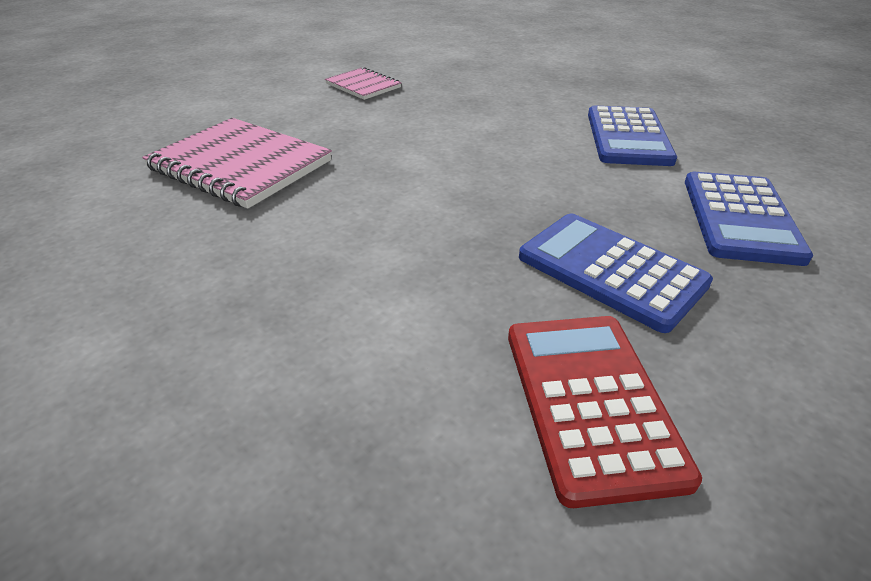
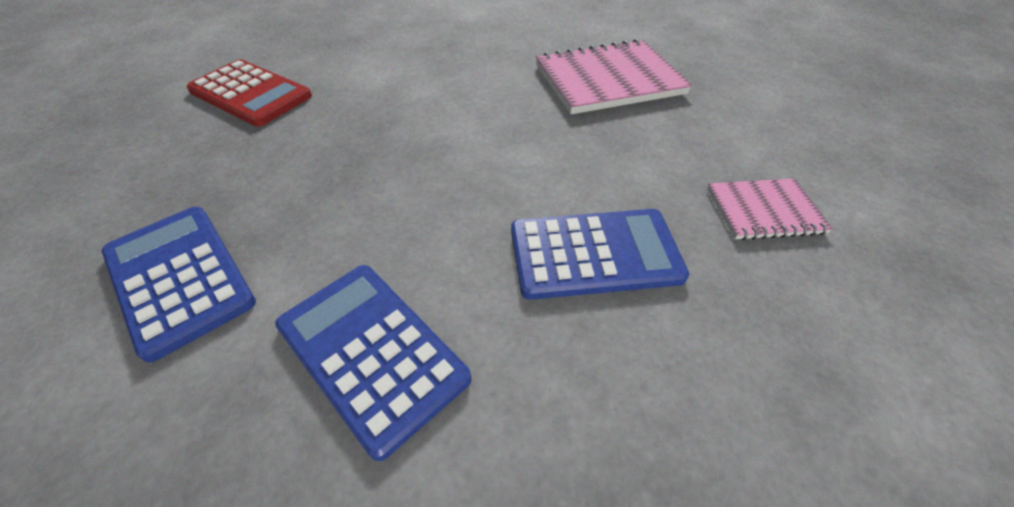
camera: 130 degrees right, 10 degrees up
(610, 270) = (278, 156): blue calculator -> blue calculator (594, 254)

